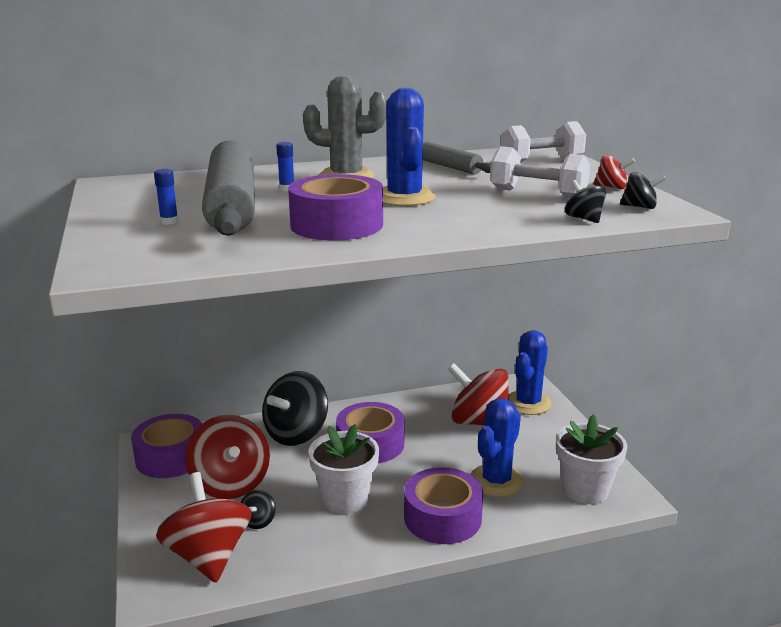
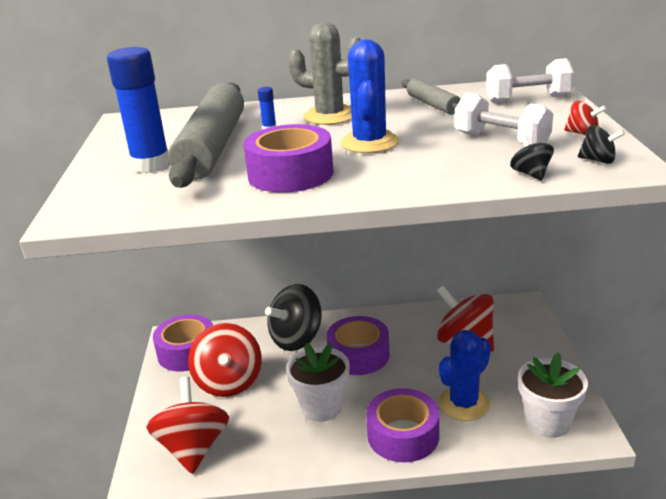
camera: 15 degrees right, 5 degrees up
(169, 221) = (151, 165): blue glue stick -> blue glue stick, size x2.48
(258, 521) = (242, 420): black spinning top -> none
(528, 403) = (518, 325): blue cactus -> none

